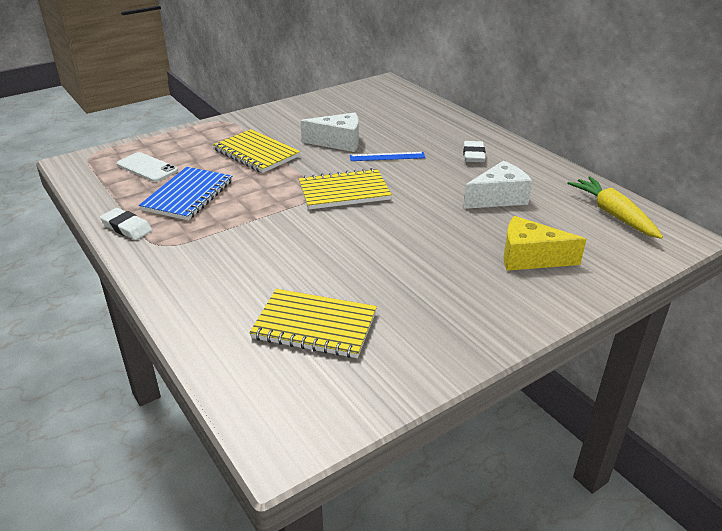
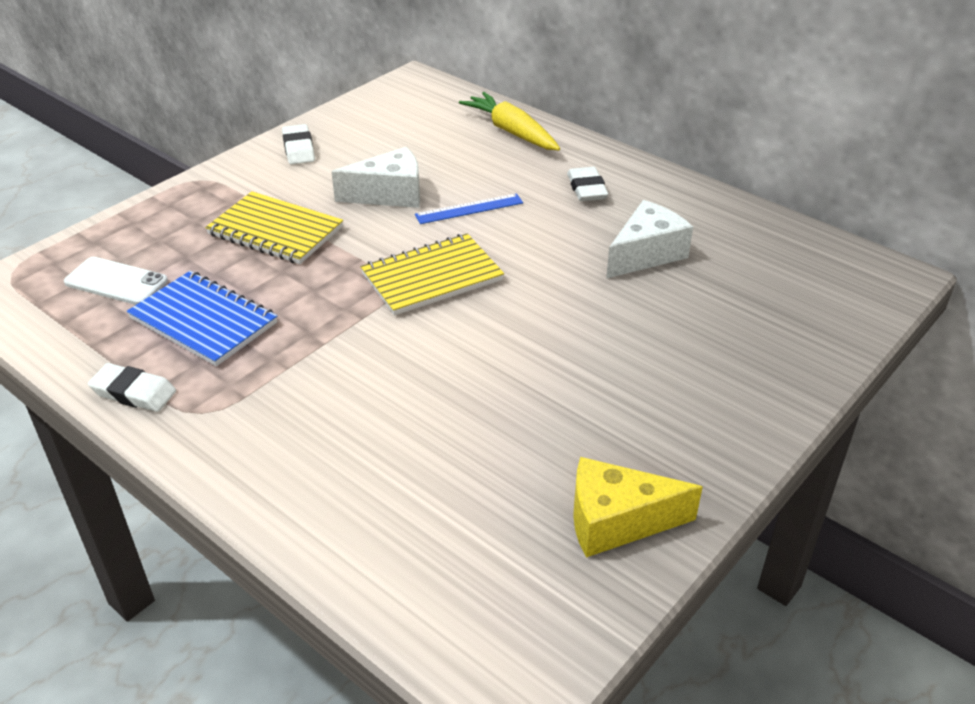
camera: 15 degrees left, 5 degrees up
(188, 195) = (203, 321): blue notebook -> blue notebook turned 60 degrees counterclockwise
(293, 111) = (299, 149): none -> white eraser
(314, 325) = (481, 501): yellow notebook -> none
(530, 258) = (721, 342): yellow cheese -> yellow cheese (616, 521)
(613, 215) = (800, 256): yellow carrot -> yellow carrot (511, 132)

